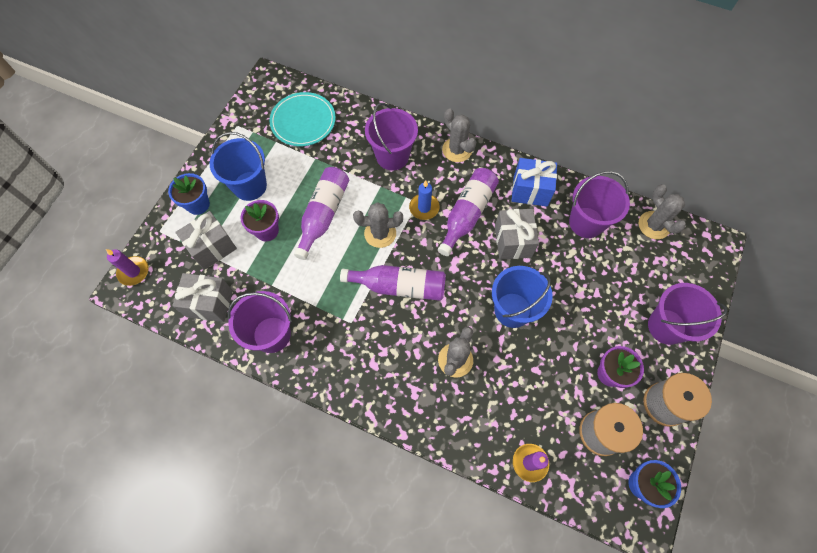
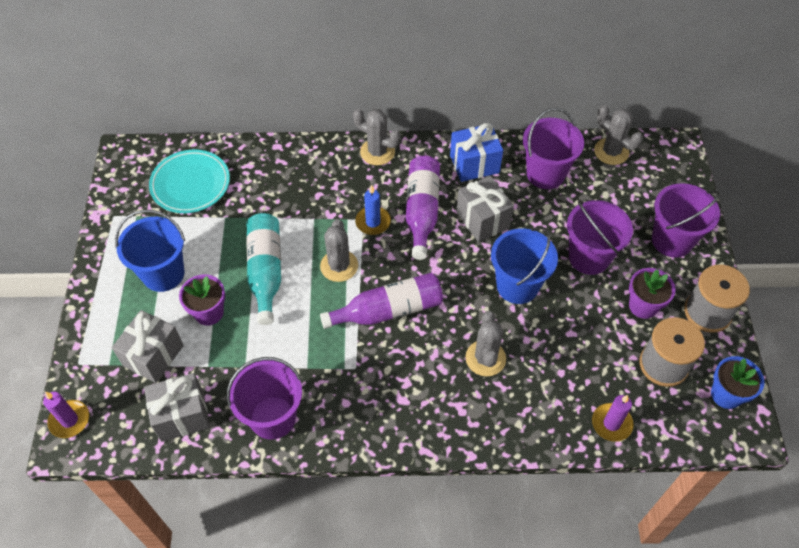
camera: 25 degrees left, 10 degrees down
(198, 204) = (111, 317): blue flower pot -> none
(323, 215) = (266, 271): purple bottle -> turquoise bottle
(380, 233) = (339, 266): grey cactus -> grey cactus turned 60 degrees counterclockwise
(392, 156) = (311, 183): purple bucket -> purple bucket (589, 257)

